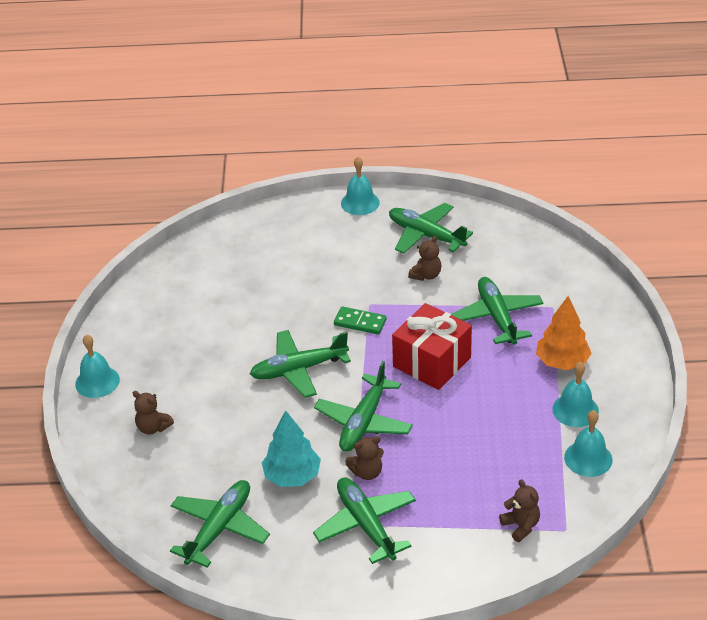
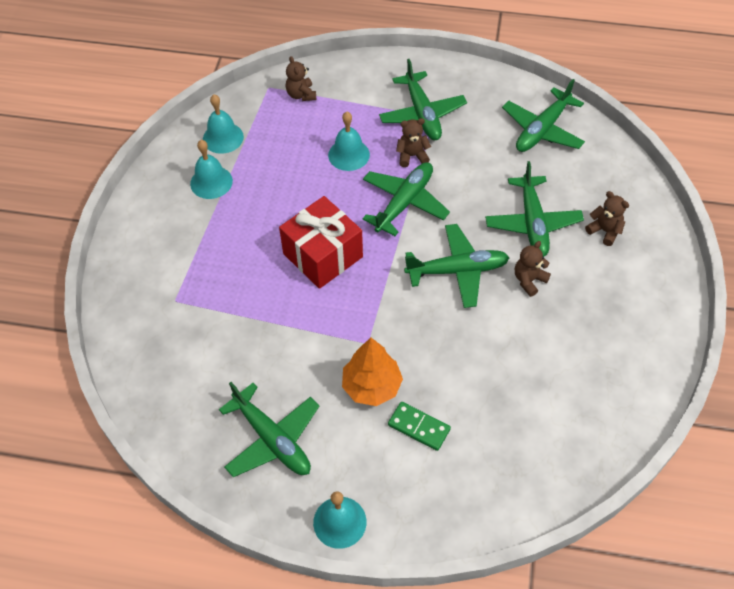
camera: 170 degrees left, 15 degrees up
(97, 381) = (668, 294): turquoise bell -> turquoise bell (348, 154)
(292, 476) = (477, 163): turquoise tree -> none
(360, 322) = (383, 318): green domino -> green domino (419, 427)
(426, 275) = (293, 372): brown teddy bear -> brown teddy bear (529, 280)
(497, 317) = (237, 298): green plane -> green plane (532, 223)
(562, 362) = (198, 233): orange tree -> orange tree (371, 386)

